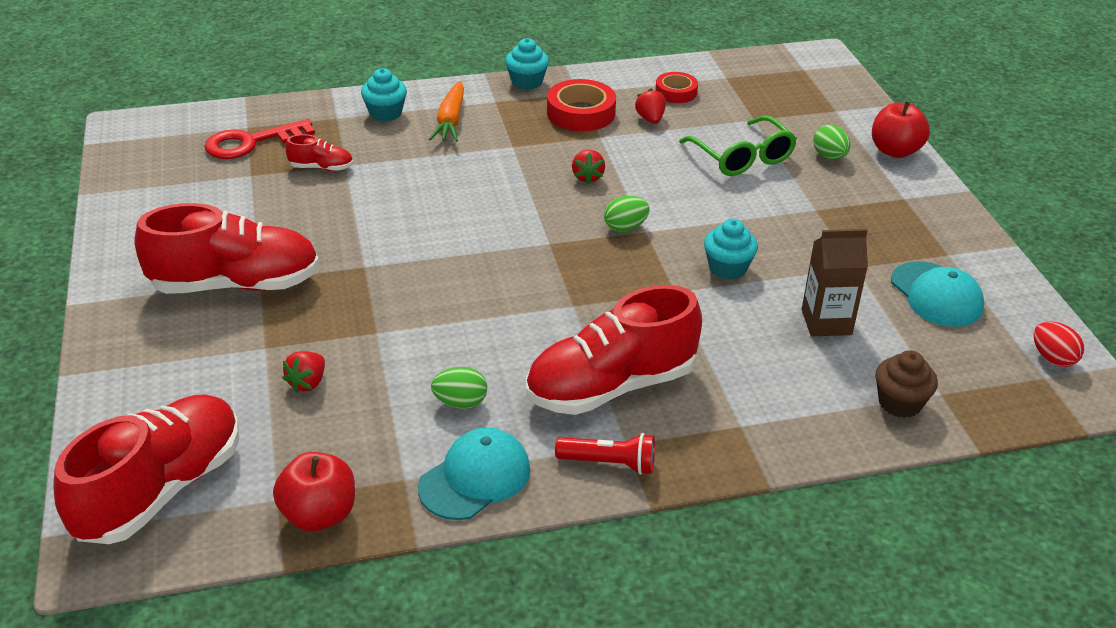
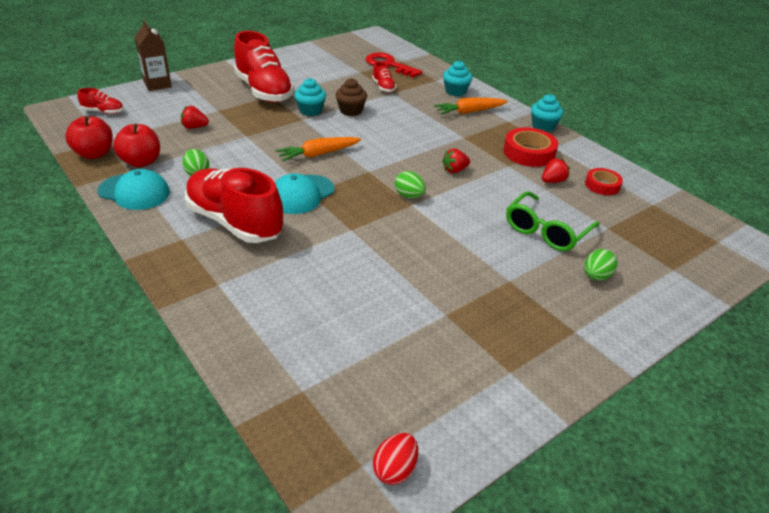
camera: 65 degrees right, 0 degrees up
(161, 489) = (103, 112): red shoe -> red shoe, size x0.44
(478, 275) = (318, 154): none -> orange carrot
(609, 464) = (160, 236): red flashlight -> none
(727, 268) = (395, 248): turquoise cupcake -> turquoise cupcake (310, 111)
(826, 322) = (360, 308): brown carton -> brown carton (157, 84)
(895, 151) = (647, 315): red apple -> red apple (141, 162)
(900, 403) = (278, 365): brown cupcake -> brown cupcake (351, 111)
(936, 295) = (441, 371): turquoise cap -> turquoise cap (301, 194)

